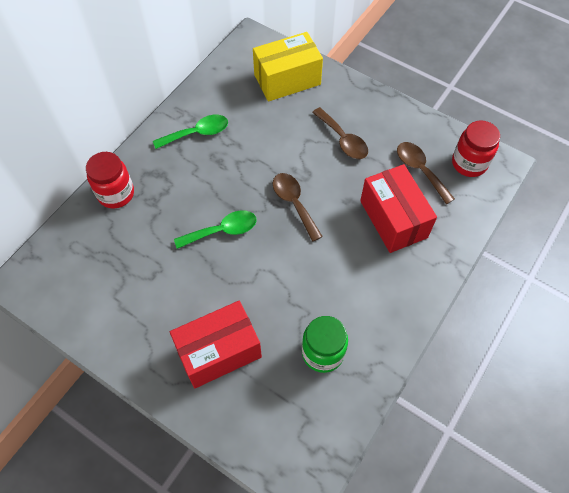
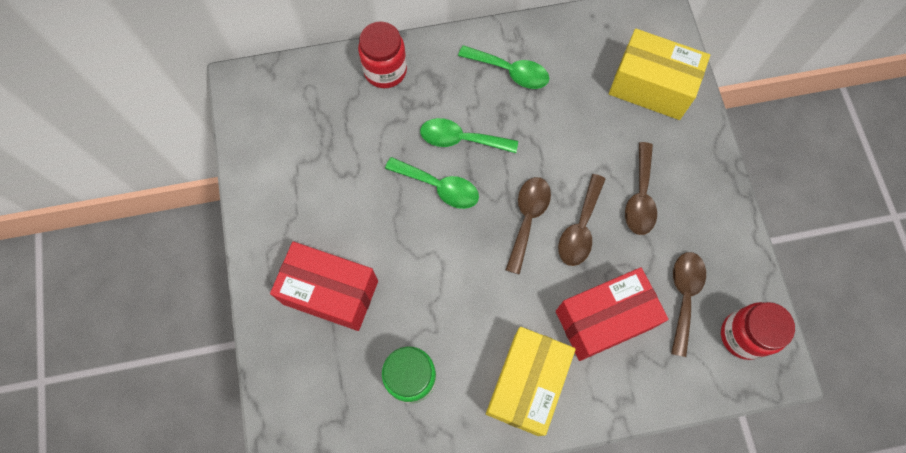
camera: 45 degrees right, 10 degrees up
(207, 193) = (461, 139): none -> green spoon
(328, 183) = (580, 228): none -> brown spoon
(390, 292) = (526, 384): none -> yellow box
(393, 219) = (604, 319): red box -> red box turned 45 degrees clockwise

